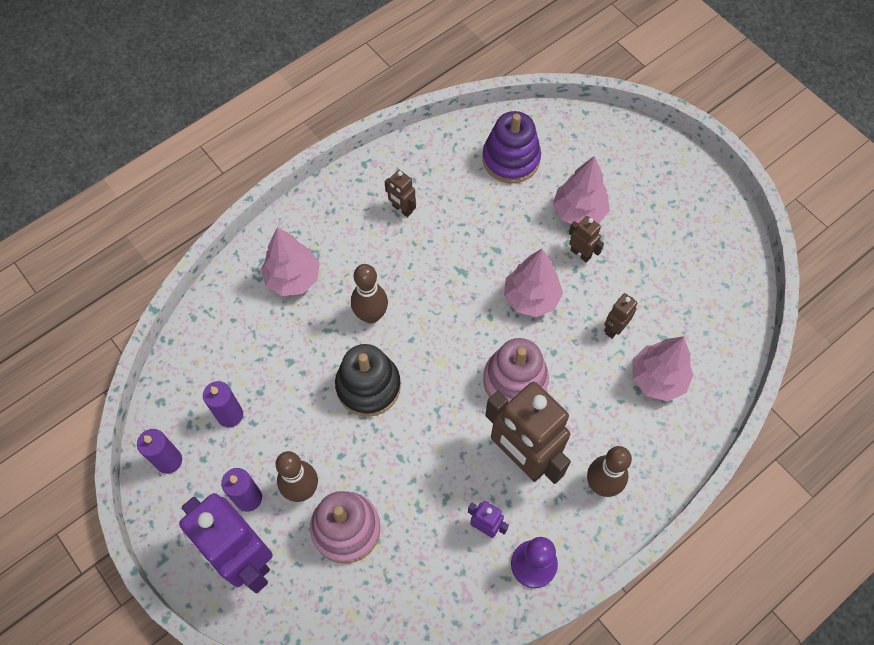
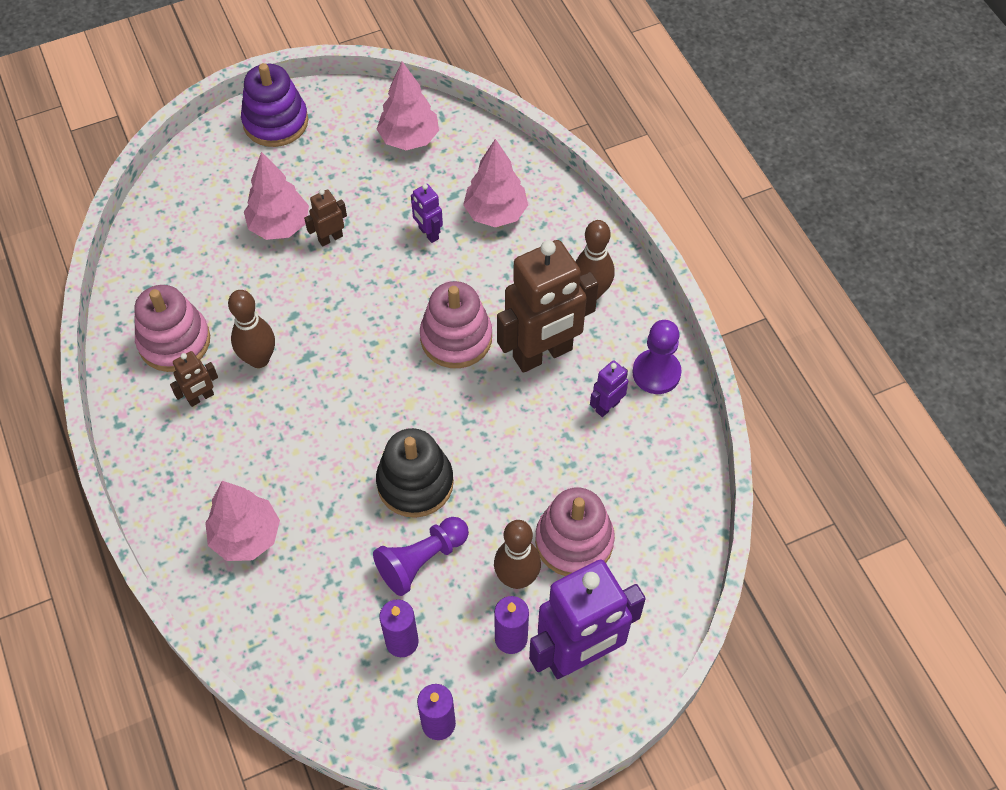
camera: 75 degrees left, 5 degrees down
(301, 410) = (421, 560): none -> purple pawn
(371, 315) = (327, 461): brown bowling pin -> brown bowling pin (259, 359)
(445, 175) = (174, 341): none -> pink stacking toy
(511, 159) = (183, 271): purple stacking toy -> purple stacking toy (275, 122)
(531, 298) = (365, 298): pink tree -> pink tree (409, 139)
(614, 328) = (428, 233): brown robot -> purple robot

